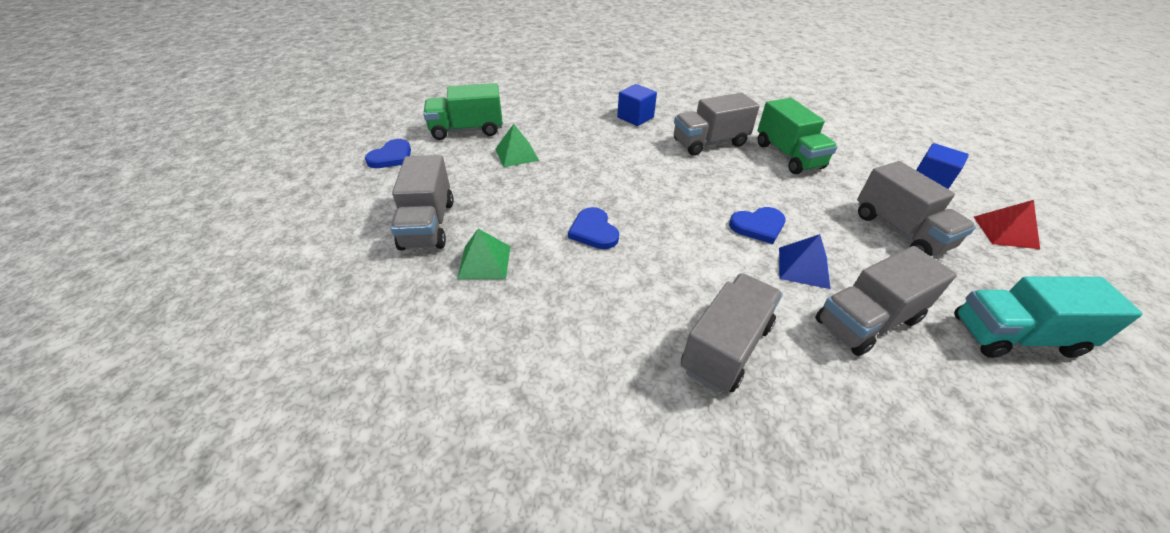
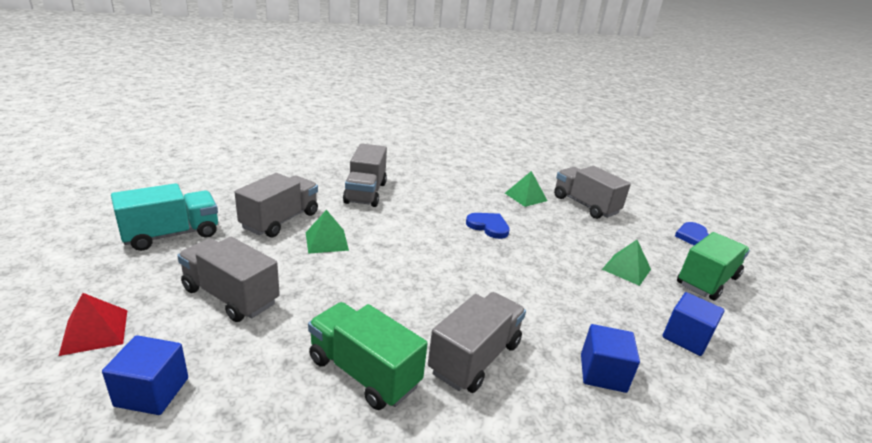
camera: 145 degrees right, 15 degrees down
(554, 114) = (686, 337): none -> blue cube
(758, 226) = (371, 263): blue heart -> none
(803, 267) = (326, 241): blue pyramid -> green pyramid

